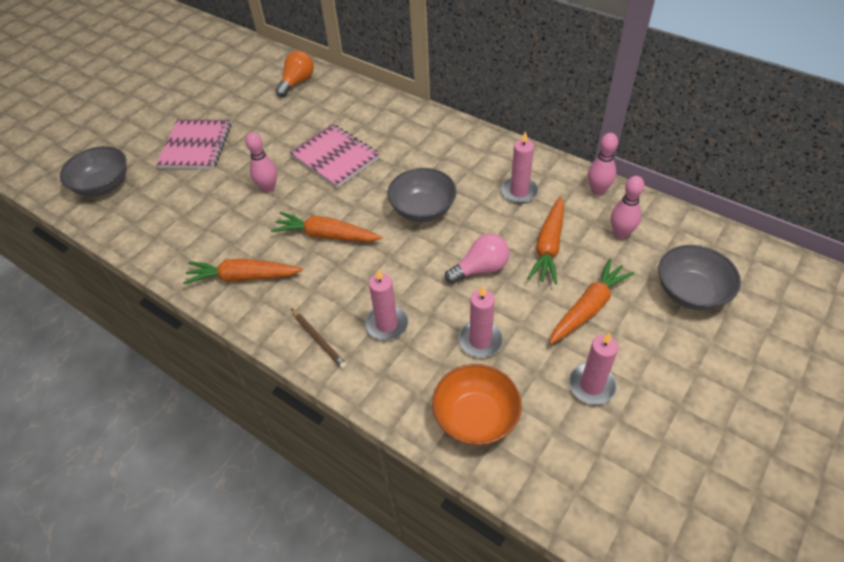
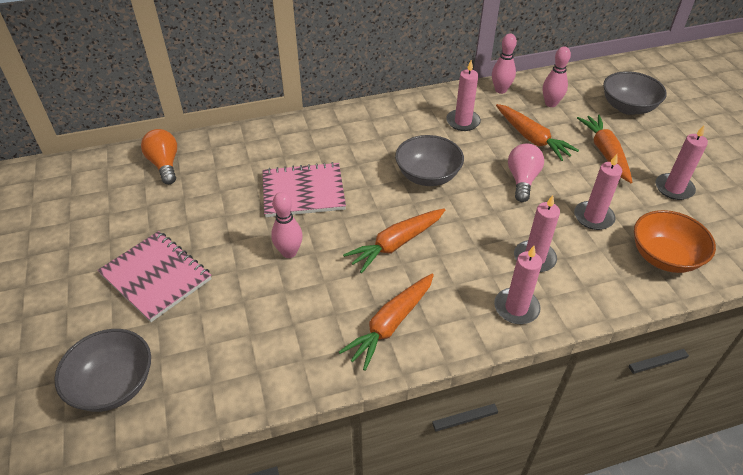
camera: 55 degrees left, 5 degrees down
(319, 340) = (516, 308): brown pencil -> pink candle

